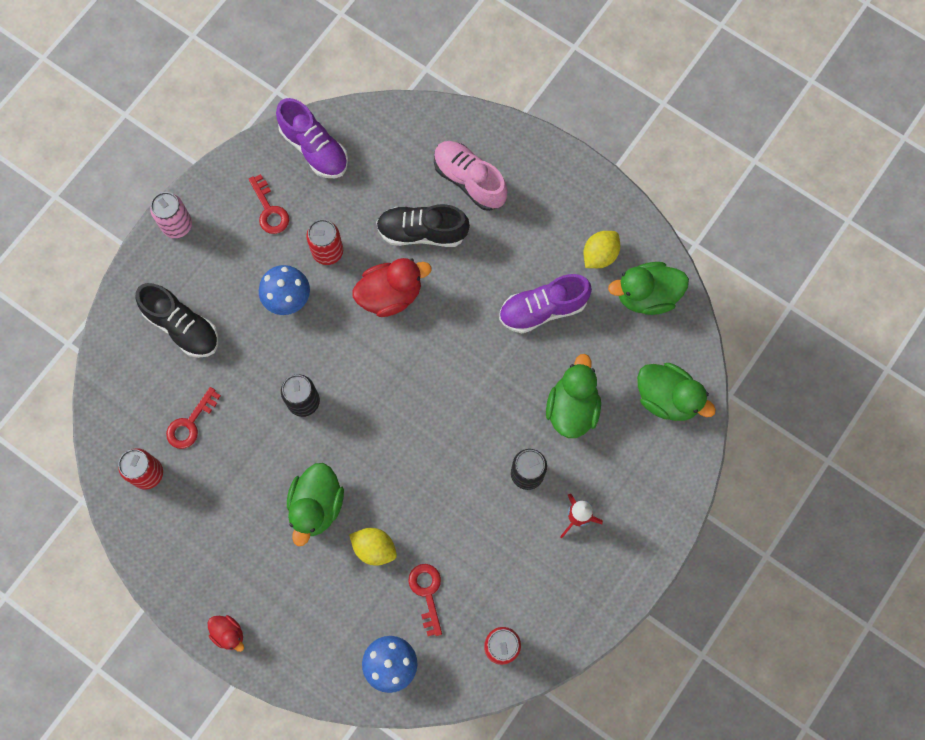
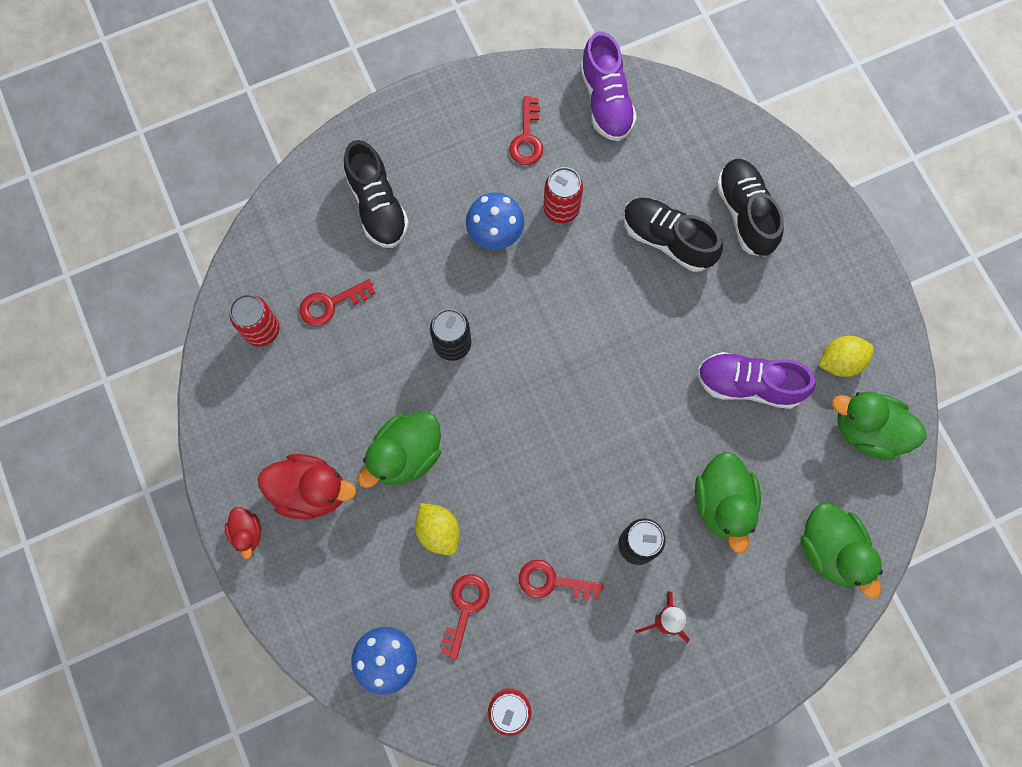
camera: 30 degrees right, 0 degrees up
(177, 225) = (429, 105): pink can -> none
(390, 295) = (599, 285): red duck -> red duck (311, 491)
(469, 180) = (745, 213): pink shoe -> black shoe
(480, 536) = (552, 581): none -> red key
(572, 408) = (723, 503): green duck -> green duck turned 135 degrees clockwise

